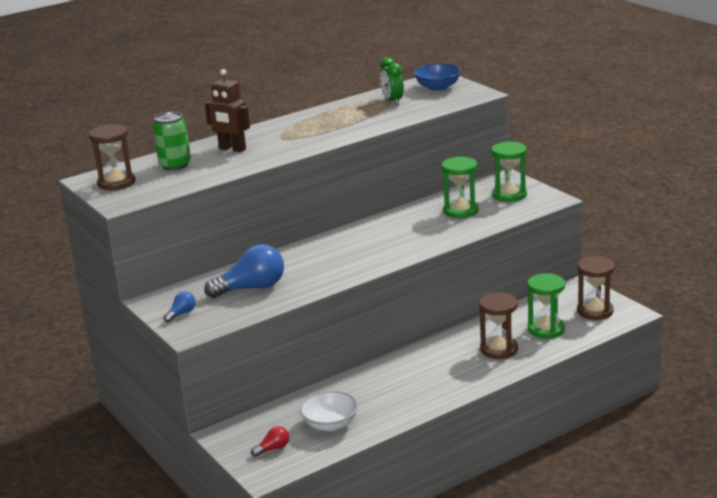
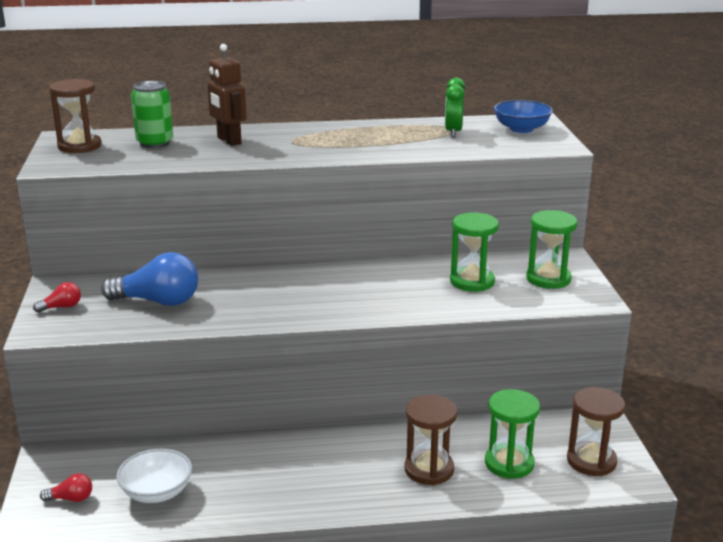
camera: 25 degrees right, 0 degrees up
(181, 313) = (61, 307): blue light bulb -> red light bulb

